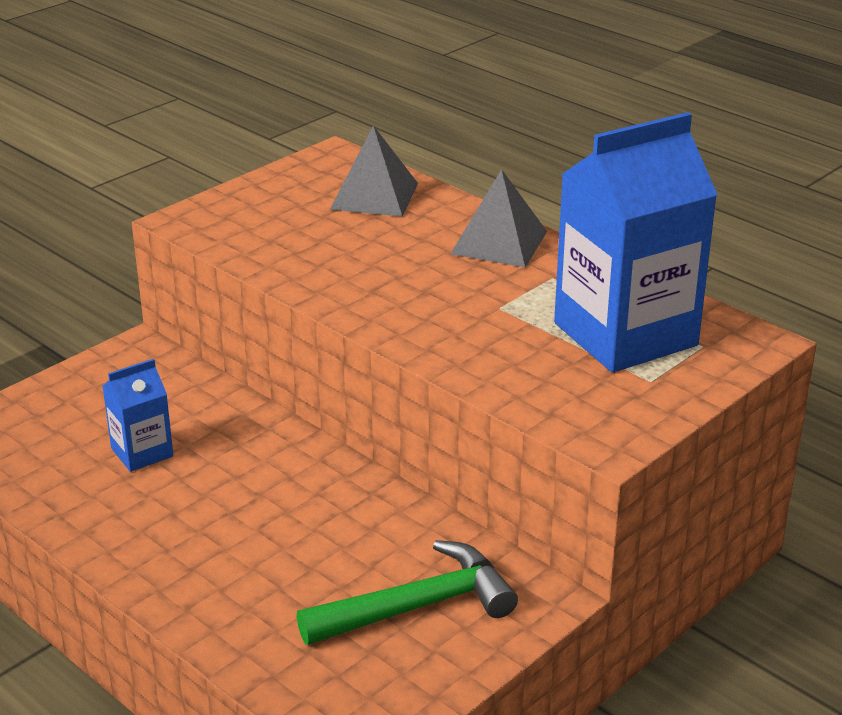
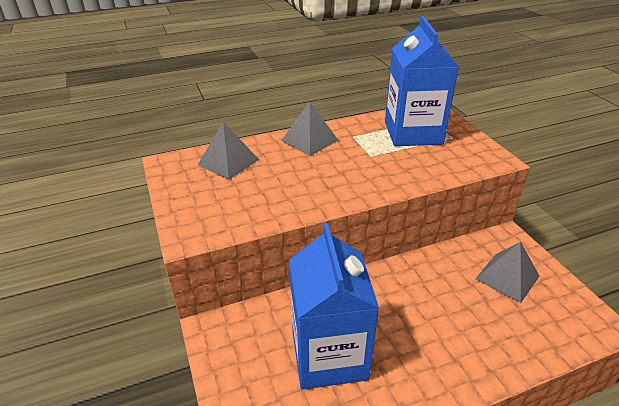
camera: 65 degrees left, 5 degrees up
(142, 452) = (329, 355): blue carton -> blue carton, size x2.13
(417, 606) = (507, 277): green hammer -> grey pyramid

